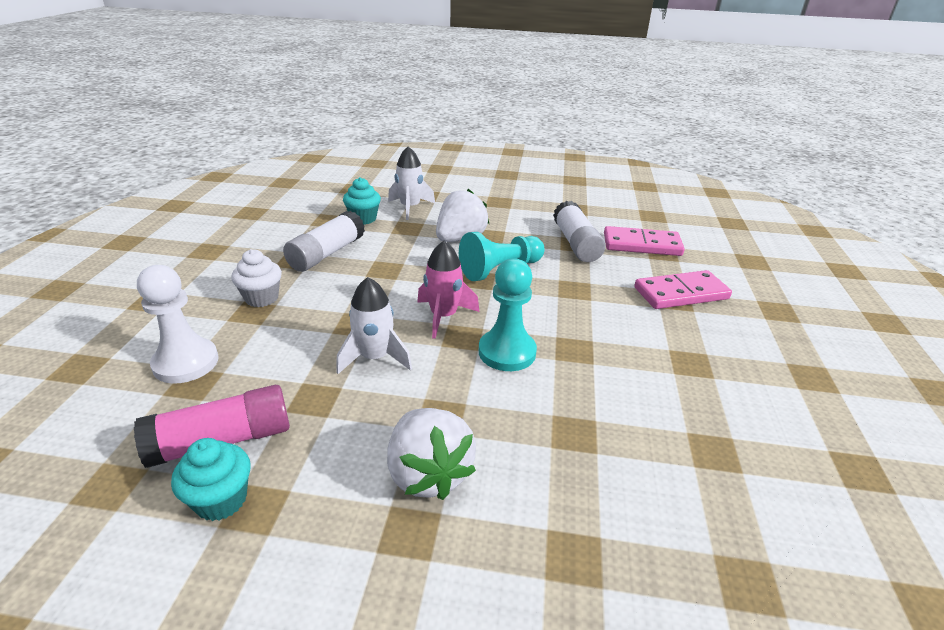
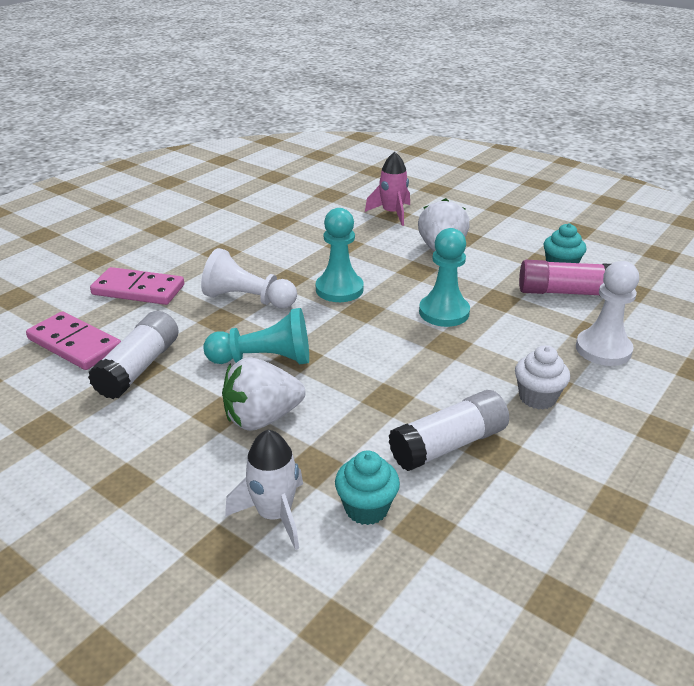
camera: 150 degrees left, 0 degrees up
(375, 357) = (444, 312): white rocket -> turquoise pawn
(443, 316) = (365, 328): pink rocket -> pink rocket (392, 213)
(579, 313) = (248, 299): none -> white pawn

